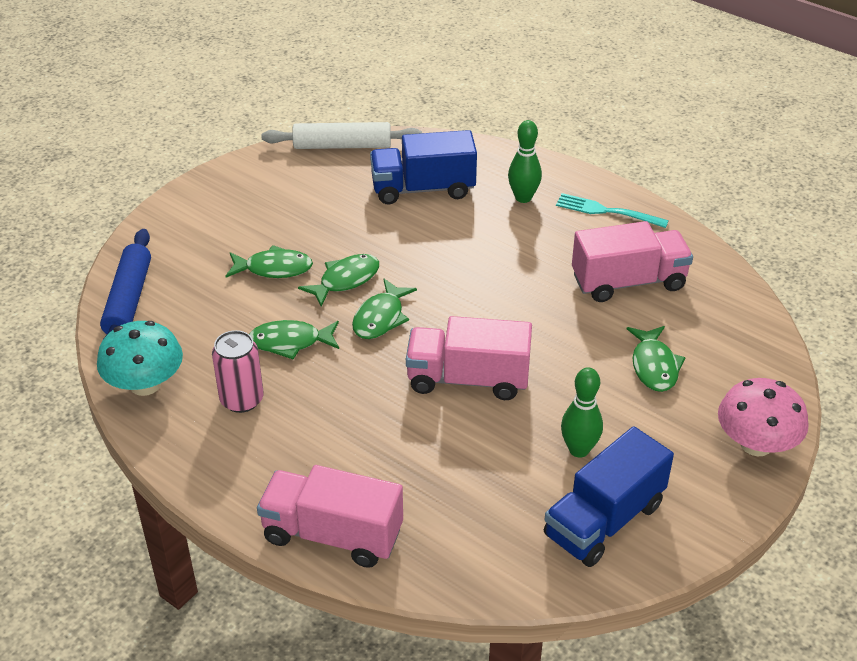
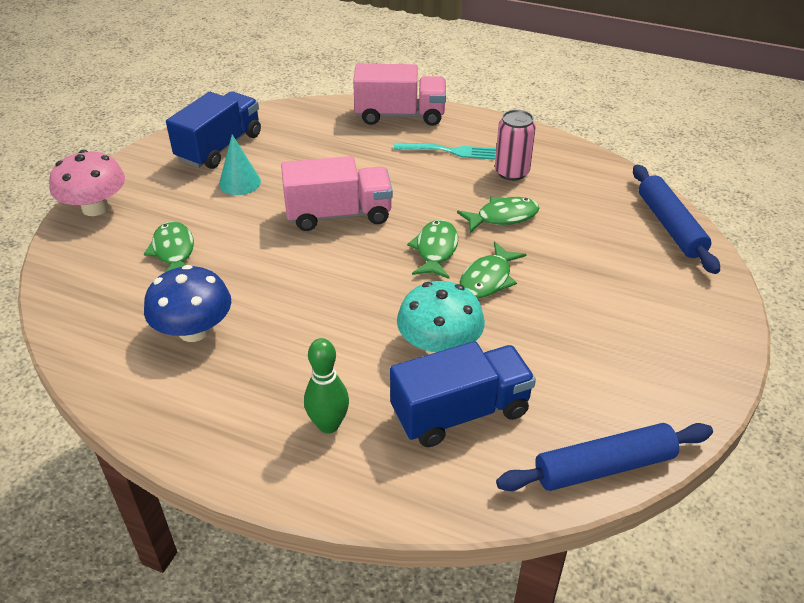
camera: 165 degrees right, 0 degrees up
(145, 384) = (592, 170): turquoise mushroom -> turquoise mushroom (439, 346)
(274, 268) = (565, 278): green fish -> none
(342, 146) = (604, 467): white rolling pin -> blue rolling pin
(579, 450) = (239, 182): green bowling pin -> turquoise cone
(607, 211) = (217, 424): turquoise fork -> turquoise fork (449, 151)
(628, 282) = (194, 331): pink truck -> blue mushroom

